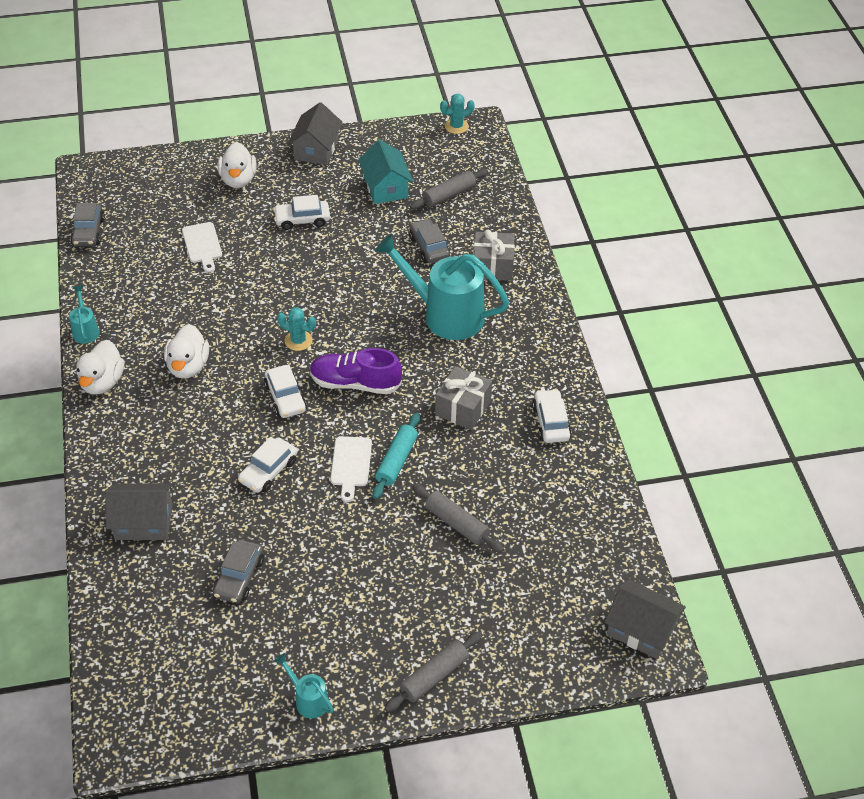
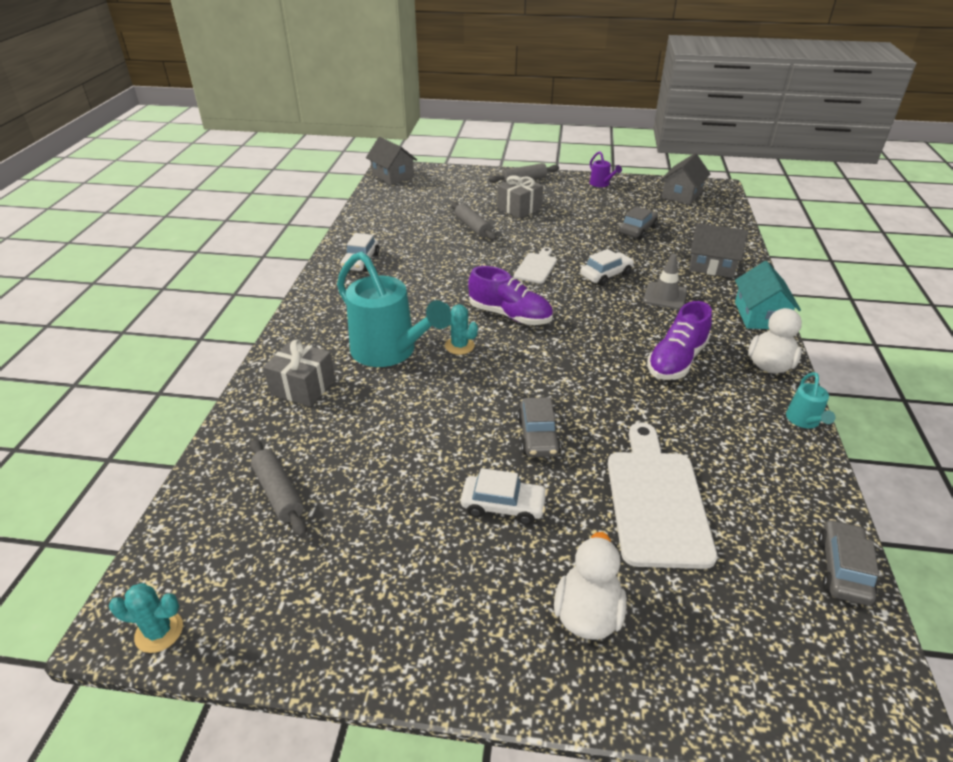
camera: 160 degrees left, 10 degrees down
(188, 366) = (676, 360): white duck -> purple shoe
(200, 452) = (665, 296): none -> grey traffic cone
(202, 245) = (656, 500): white cutting board -> white cutting board, size x1.83
(285, 398) = (579, 317): white car -> none
(298, 341) = (554, 360): turquoise cactus -> turquoise cactus (459, 346)
(308, 699) = (601, 184): turquoise watering can -> purple watering can
(316, 149) = (430, 649): grey house -> grey house (682, 194)
(386, 187) = (357, 531): turquoise house -> turquoise house (759, 315)
(396, 461) = (498, 263): turquoise rolling pin -> none
(429, 247) = (357, 425): grey car -> grey car (538, 436)
(449, 195) = (278, 493): grey rolling pin -> grey rolling pin turned 75 degrees clockwise
(463, 408) = (424, 282): grey gift -> grey gift (519, 208)

